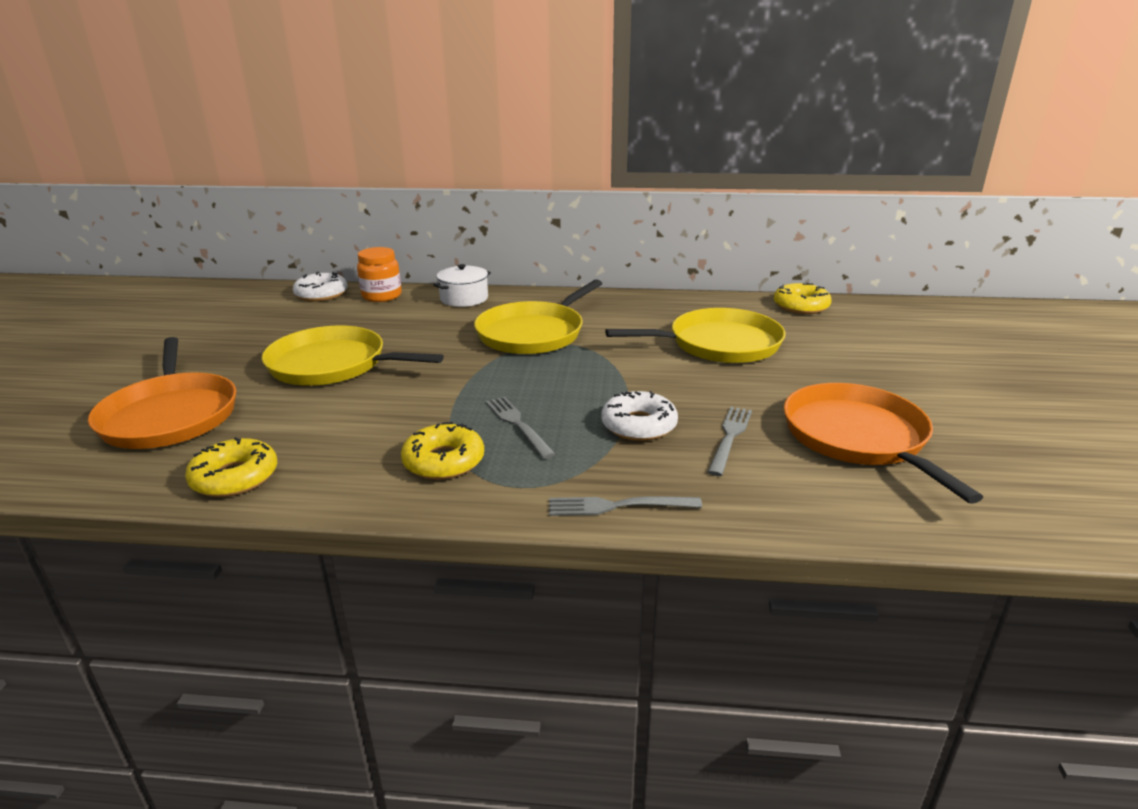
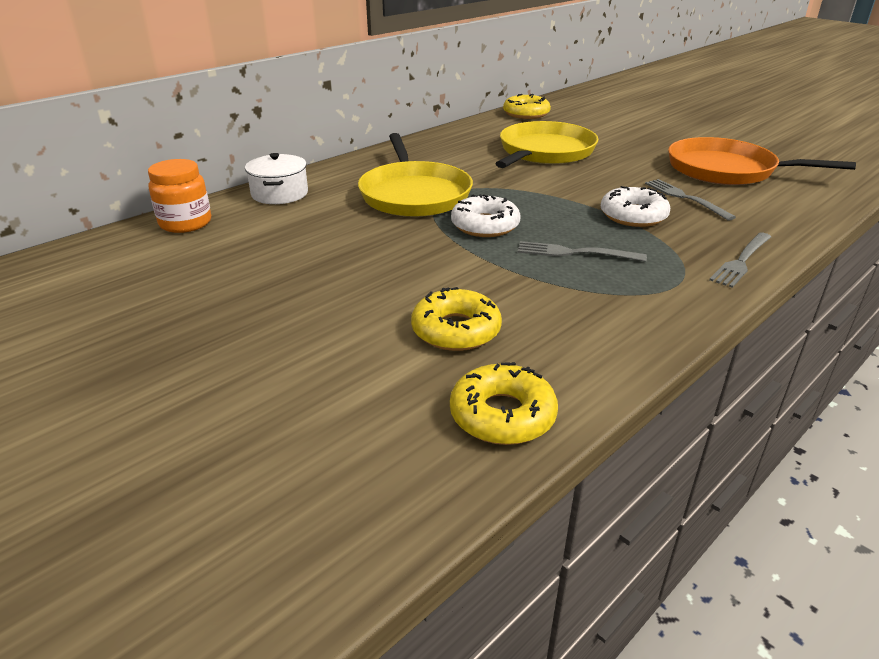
camera: 50 degrees left, 5 degrees up
(170, 415) = (275, 427): orange pan -> none
(321, 294) = (103, 249): white donut -> white donut (485, 225)
(333, 365) = (315, 294): yellow pan -> none
(444, 461) = (601, 300): yellow donut -> yellow donut (456, 330)

